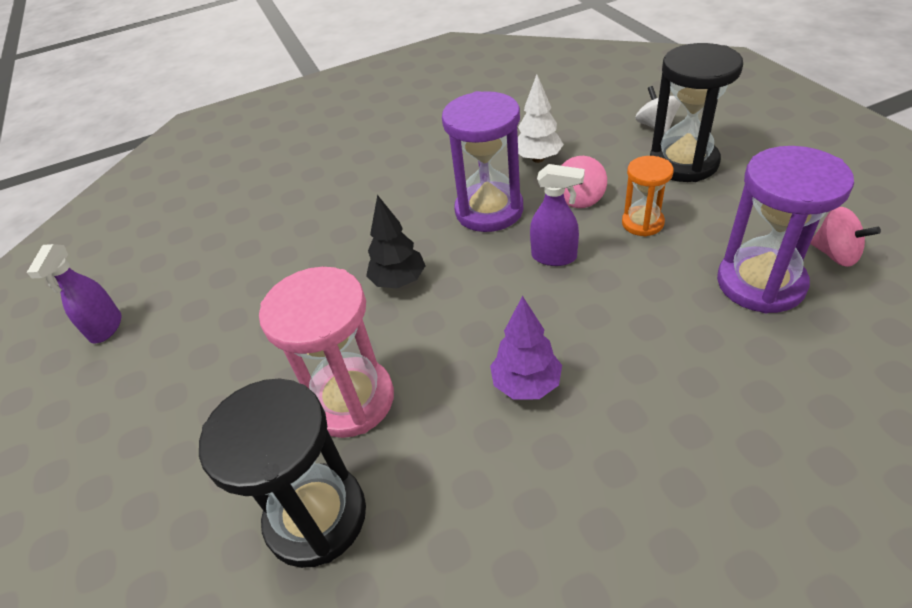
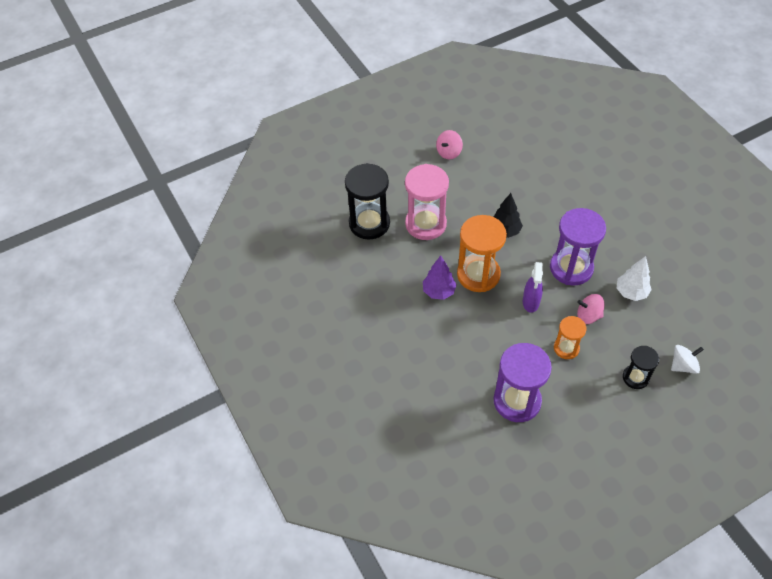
camera: 80 degrees right, 10 degrees up
(106, 328) = (462, 116): purple spray bottle -> none
(490, 321) = (478, 274): none -> orange hourglass
(683, 163) = (635, 377): black hourglass -> black hourglass, size x0.56
(835, 254) = (545, 444): pink spinning top -> pink spinning top (449, 152)

